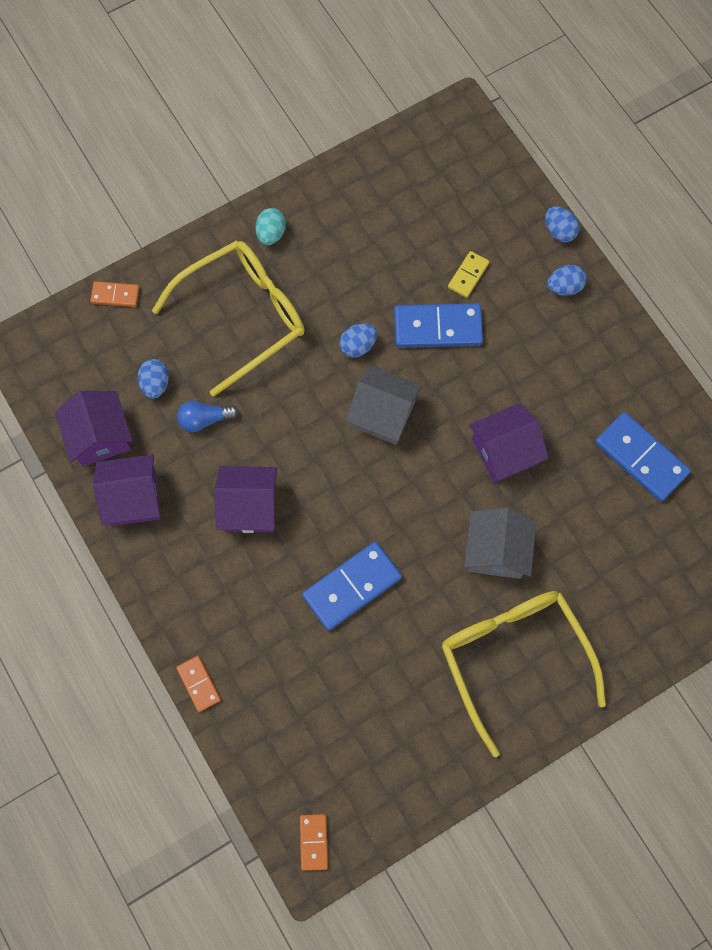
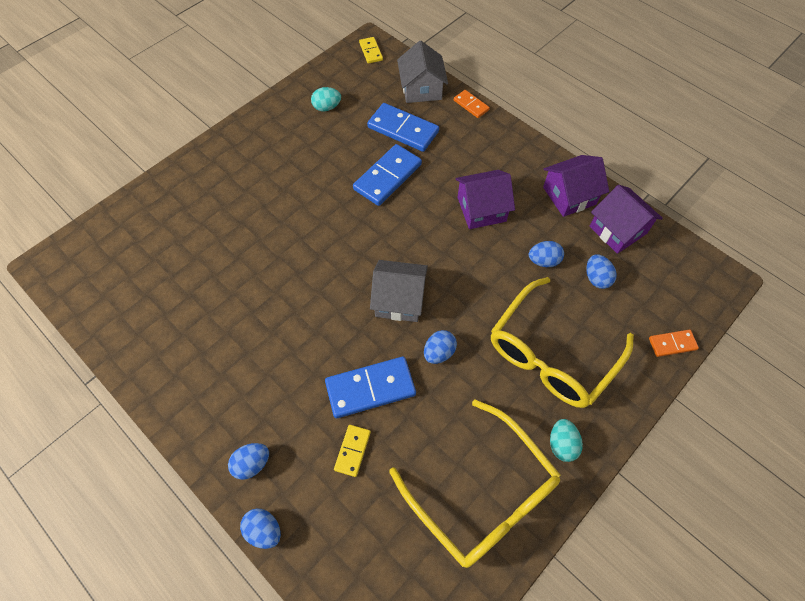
camera: 165 degrees right, 10 degrees down
(204, 419) = (543, 261): blue light bulb -> blue egg
(313, 842) = (371, 51): orange domino -> yellow domino
(407, 735) = (327, 107): none -> turquoise egg
(496, 551) = (284, 222): grey house -> grey house (421, 89)
(504, 451) = (289, 294): purple house -> none
(514, 659) = (261, 160): yellow glasses -> yellow glasses (482, 493)
(641, 458) = (170, 316): blue domino -> blue domino (403, 130)

